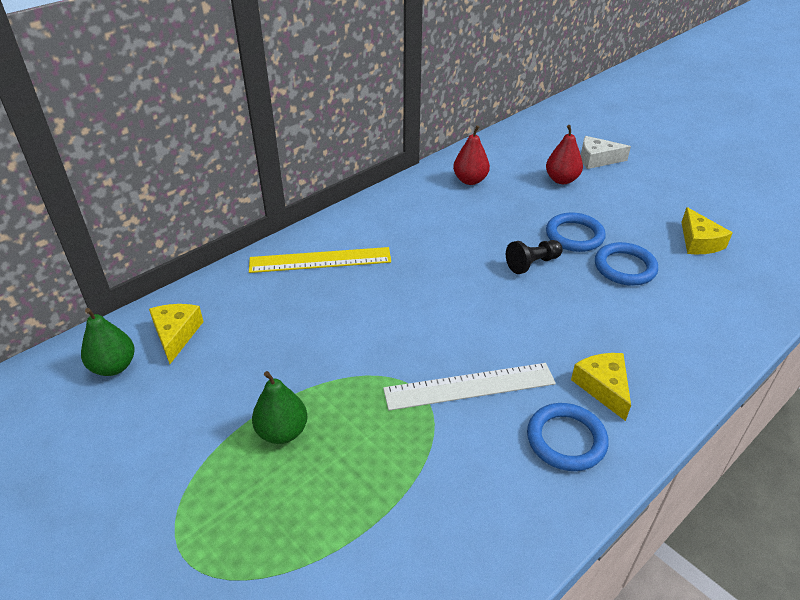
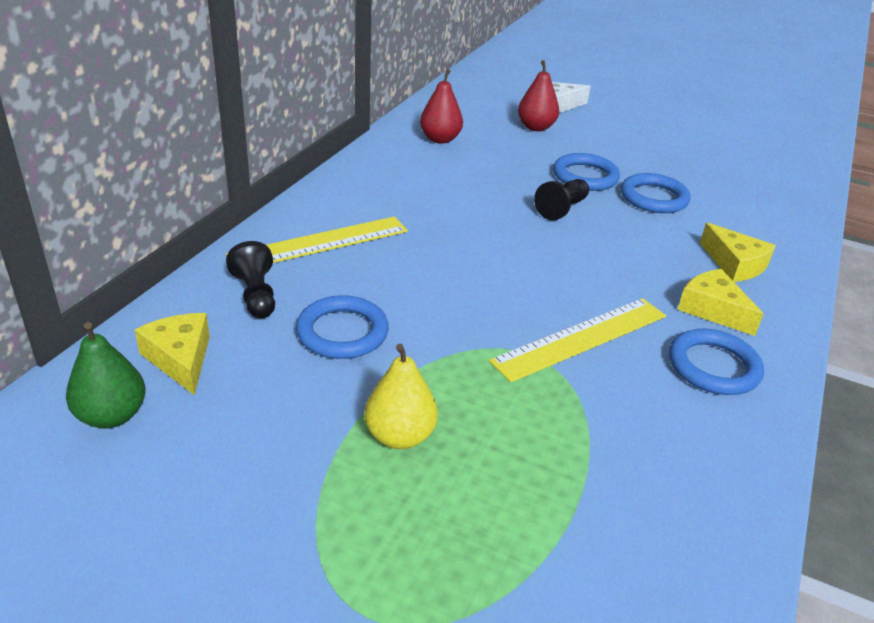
camera: 25 degrees left, 5 degrees down
(251, 295) = (256, 295): none -> black pawn
(282, 432) = (400, 436): green pear -> yellow pear
(292, 338) = (342, 332): none -> blue ring
(469, 386) = (581, 338): white ruler -> yellow ruler
(699, 242) = (704, 165): yellow cheese -> yellow cheese (734, 264)

